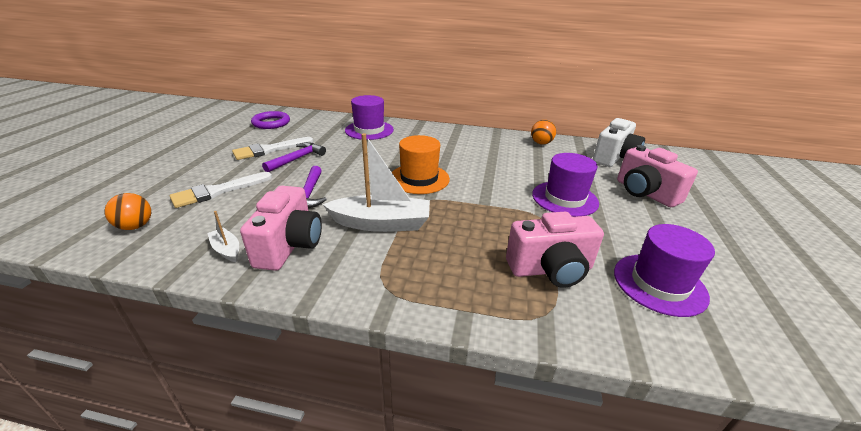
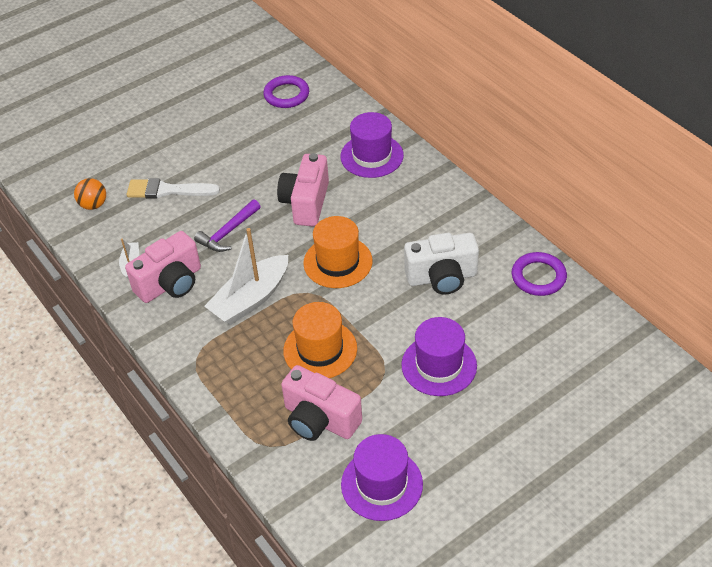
camera: 45 degrees right, 15 degrees up
(269, 150) = (248, 146): white brush -> none
(297, 159) = (260, 174): purple hammer -> none
(381, 223) = (251, 299): white boat -> white boat turned 90 degrees clockwise
(480, 227) = (320, 349): none -> orange hat
(541, 143) = (538, 277): orange ball -> purple ring
(614, 158) = (590, 347): white camera -> white camera (442, 278)
(645, 193) = (534, 408): pink camera -> pink camera (306, 203)

